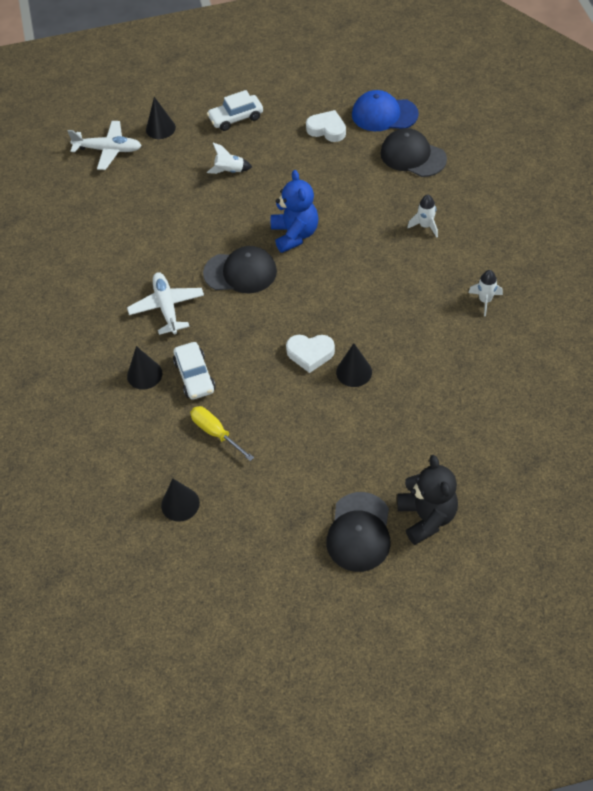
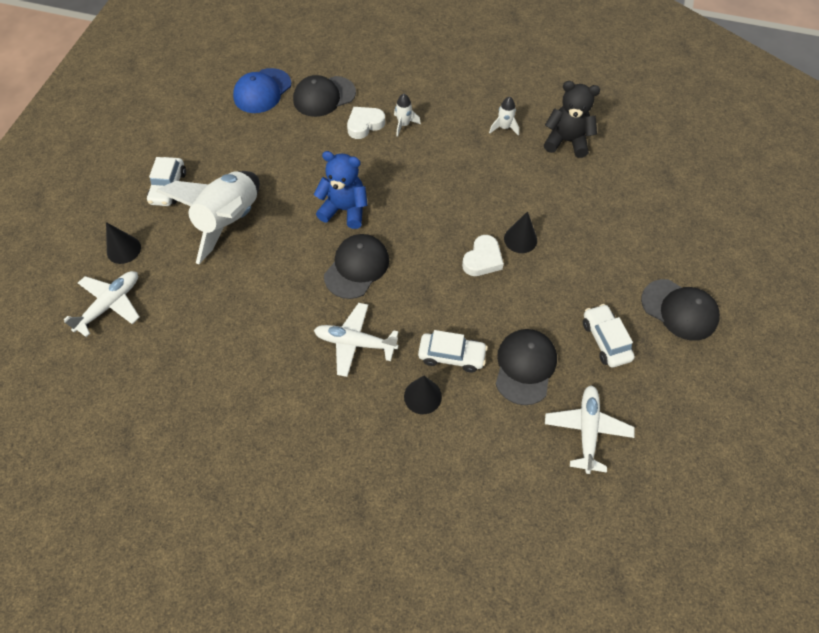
camera: 65 degrees left, 5 degrees up
(180, 504) = (587, 430): black cone -> white plane
(216, 433) = (525, 367): yellow screwdriver -> black cap
(229, 171) = (229, 221): white rocket -> white rocket, size x2.43
(283, 483) = (605, 340): none -> white car
(327, 129) = (244, 133): white heart -> white heart (364, 125)
(426, 517) = (686, 260): black teddy bear -> black teddy bear (566, 141)

